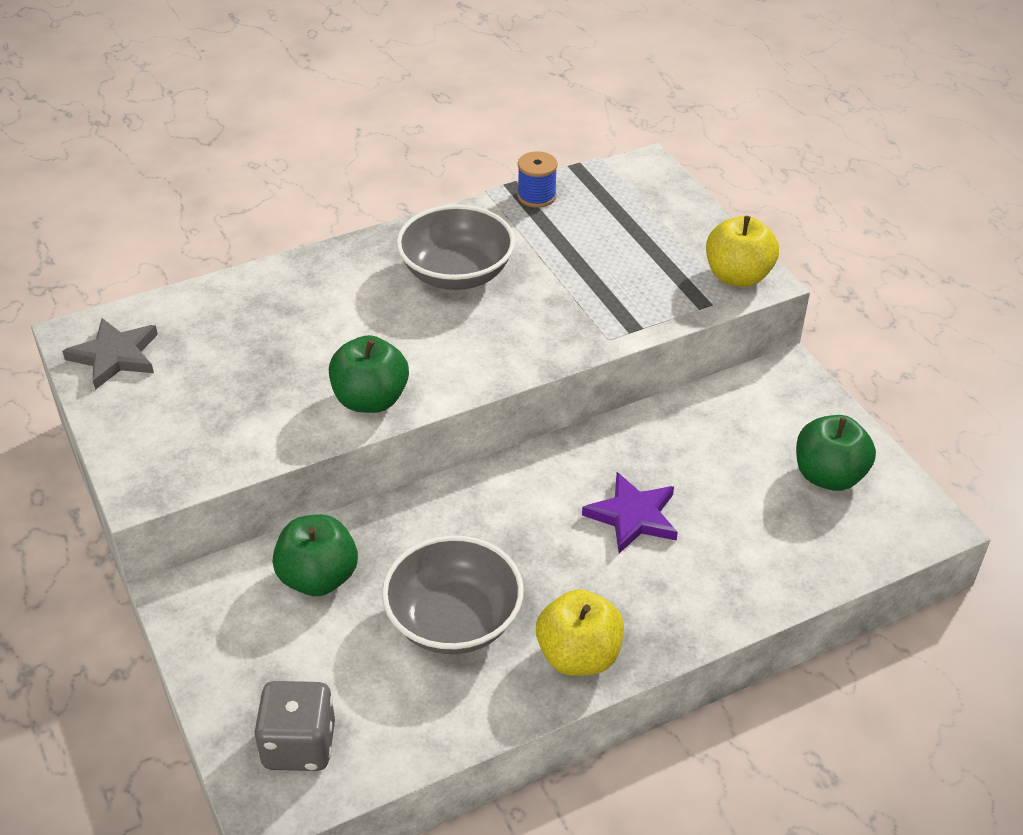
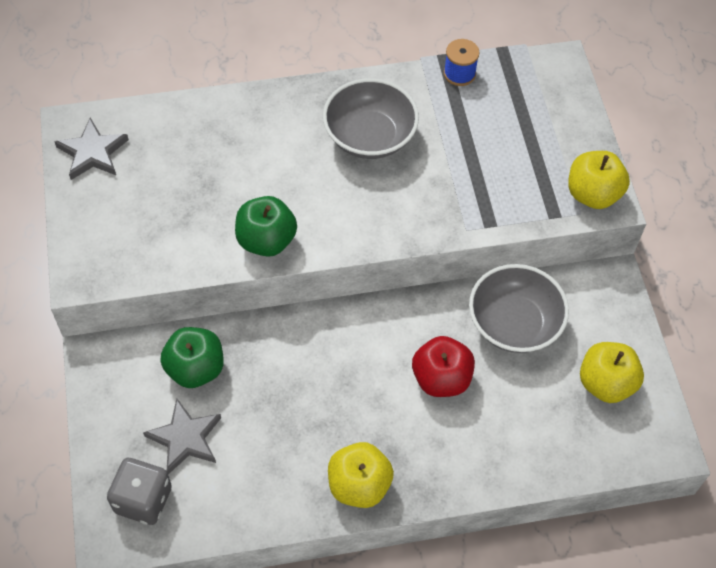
camera: 15 degrees right, 15 degrees up
(332, 659) = (185, 438): none -> grey star
(454, 620) = (280, 431): grey bowl -> grey bowl (514, 323)
(633, 516) = (441, 379): purple star -> red apple
(828, 476) = (606, 383): green apple -> yellow apple

